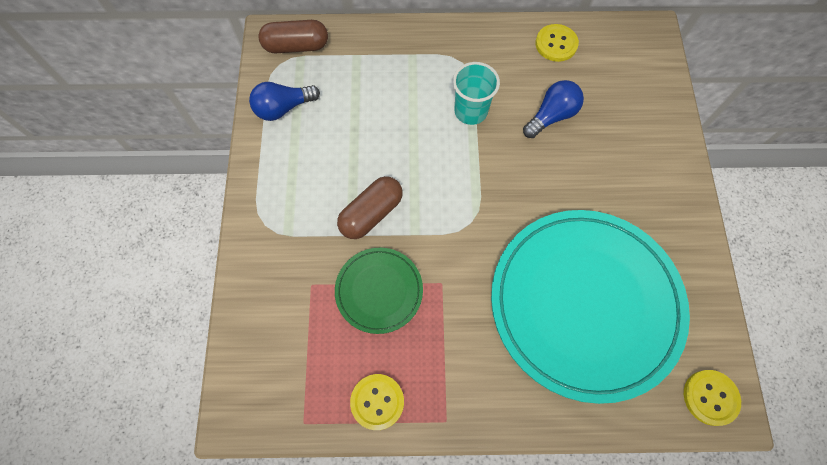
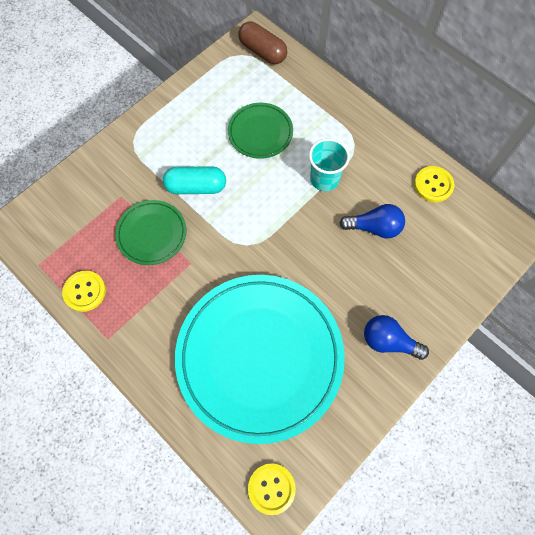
camera: 45 degrees right, 0 degrees up
(283, 108) = (214, 83): blue light bulb -> blue light bulb (388, 341)
(371, 214) = (196, 187): brown capsule -> turquoise capsule
(374, 118) = (260, 132): none -> green plate

